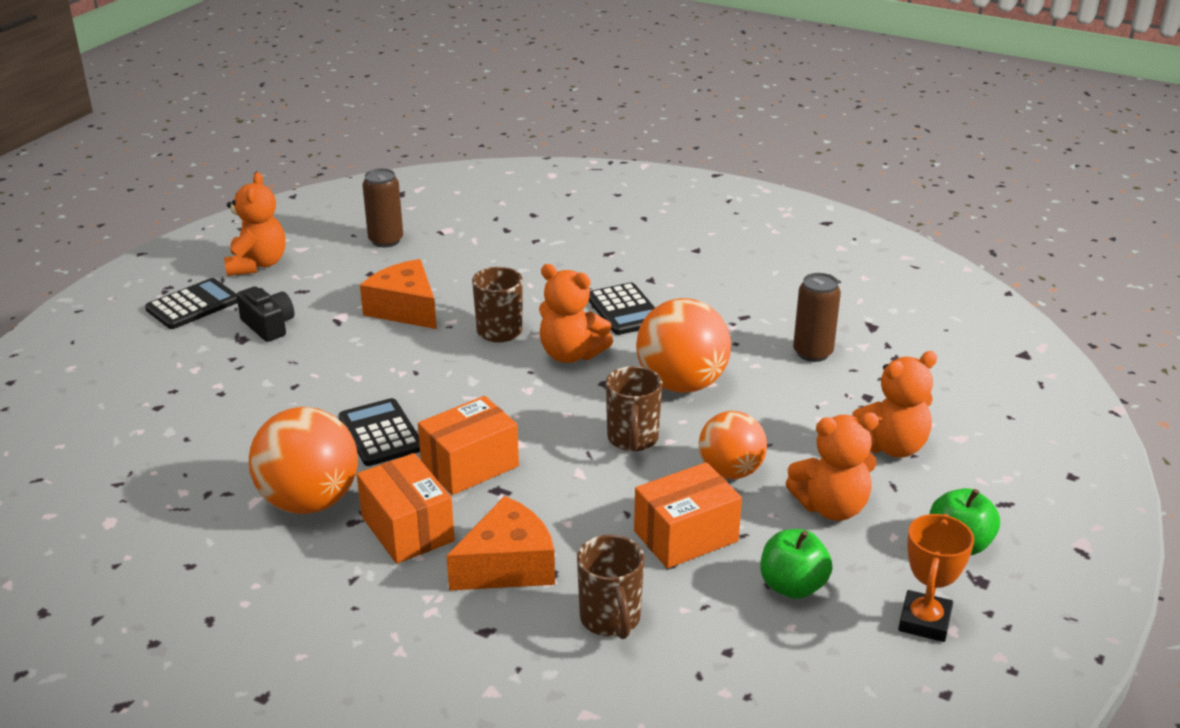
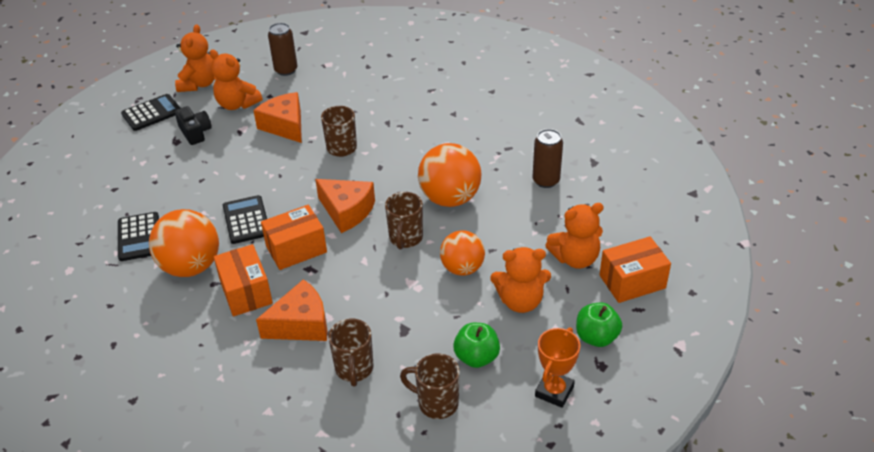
camera: 10 degrees right, 10 degrees up
(532, 411) = (347, 211): none -> orange cheese
(571, 354) = (383, 169): orange teddy bear -> orange teddy bear (237, 104)
(624, 310) = (429, 137): black calculator -> black calculator (139, 237)
(686, 536) = (419, 314): orange box -> orange box (632, 282)
(753, 654) = (436, 403): none -> brown mug

